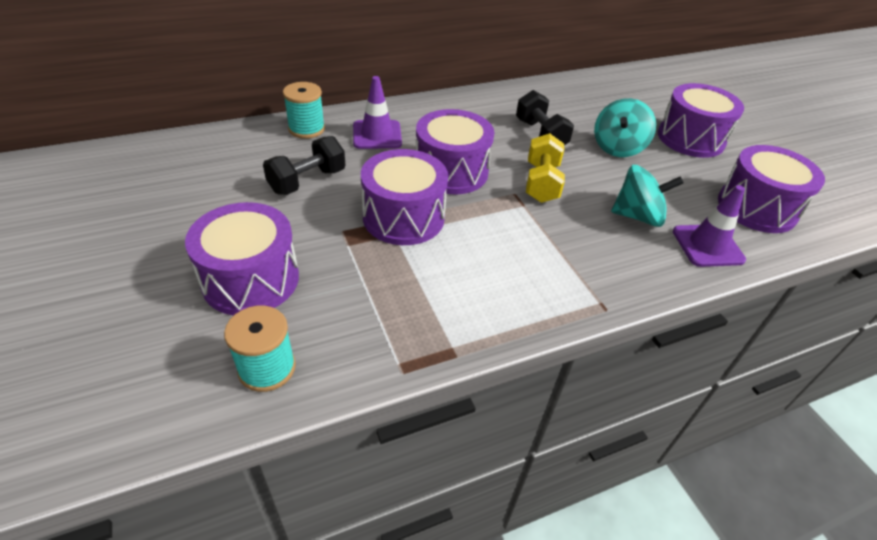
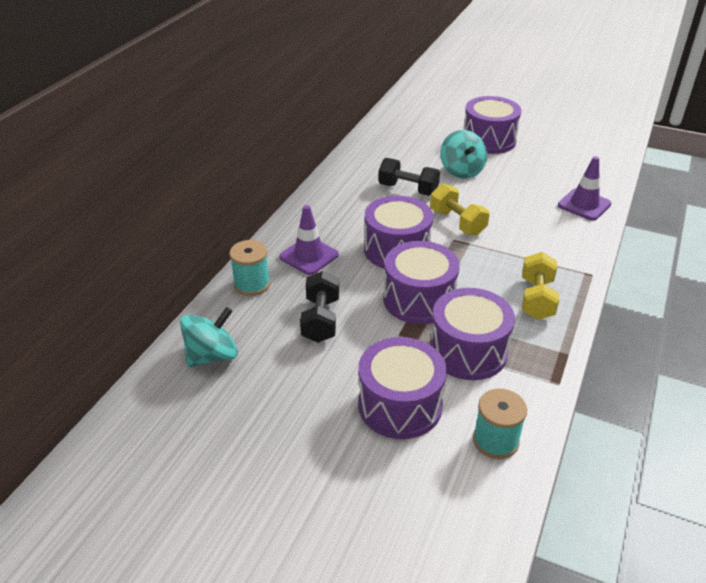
camera: 40 degrees left, 5 degrees down
(509, 289) = (536, 299): none -> yellow dumbbell
(637, 216) = (532, 210): turquoise spinning top -> turquoise spinning top (212, 356)
(756, 208) = (575, 166): purple drum -> purple drum (468, 351)

